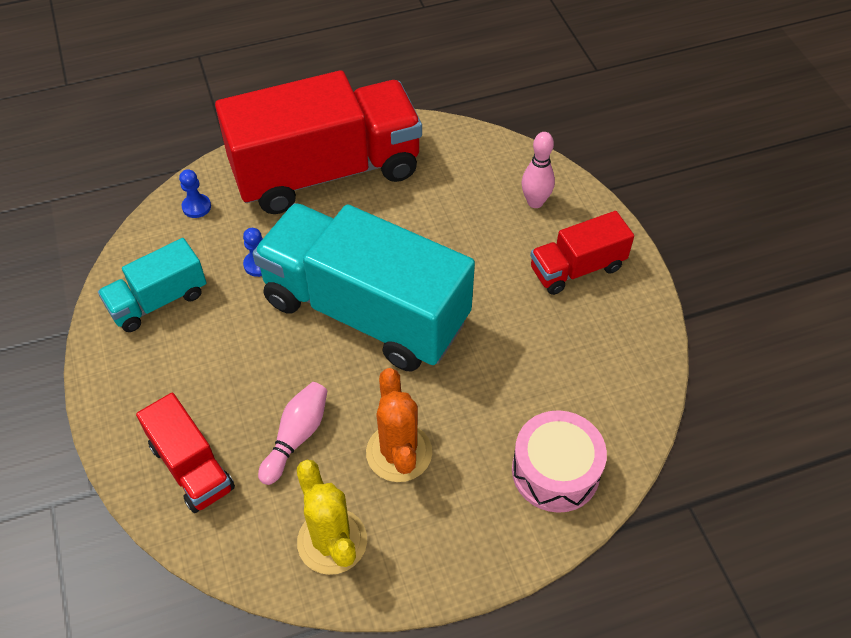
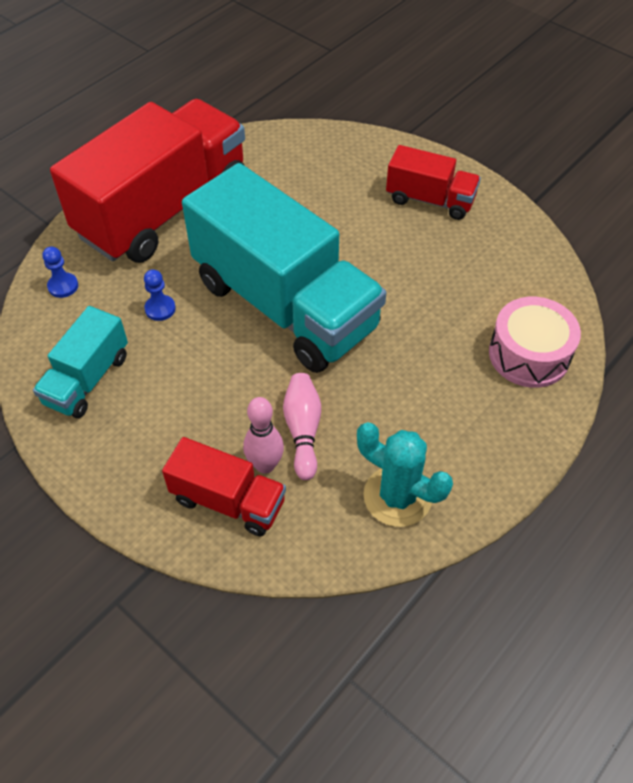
camera: 30 degrees left, 0 degrees up
(332, 541) = (397, 496): yellow cactus -> turquoise cactus
(365, 311) = (285, 305): turquoise truck -> turquoise truck turned 135 degrees counterclockwise
(399, 452) = (398, 400): orange cactus -> none
(535, 202) = (359, 164): pink bowling pin -> pink bowling pin (265, 465)
(577, 268) = (430, 200): red truck -> red truck turned 105 degrees counterclockwise

